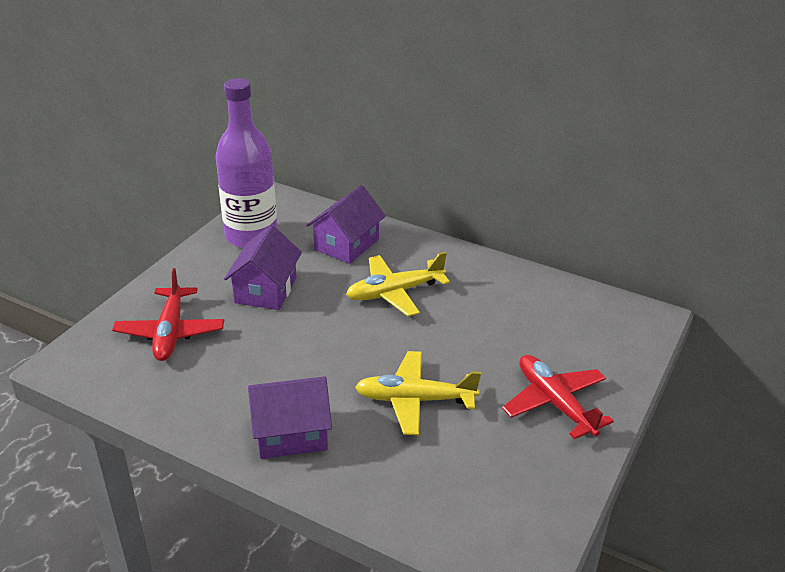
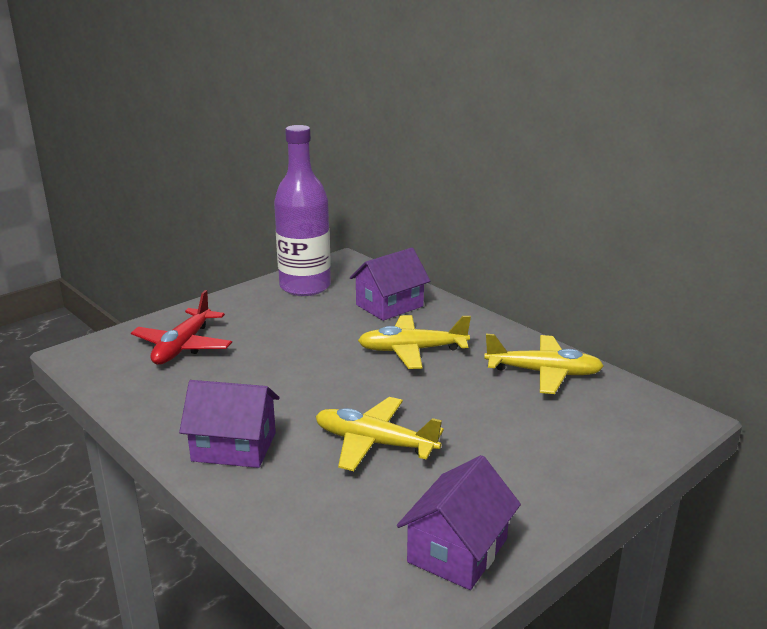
camera: 20 degrees right, 10 degrees down
(266, 290) = (290, 329): purple house -> purple house (457, 550)
(520, 294) = (544, 373): none -> yellow plane
(554, 403) = (525, 476): red plane -> none

